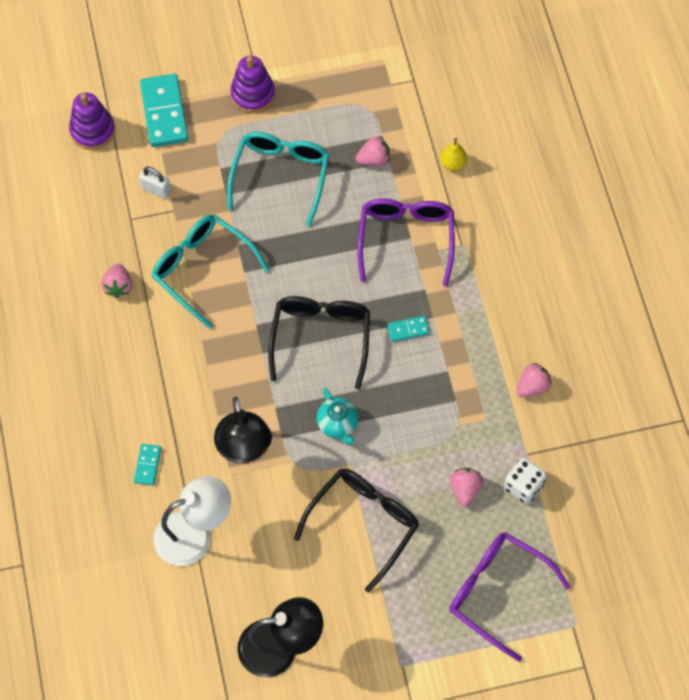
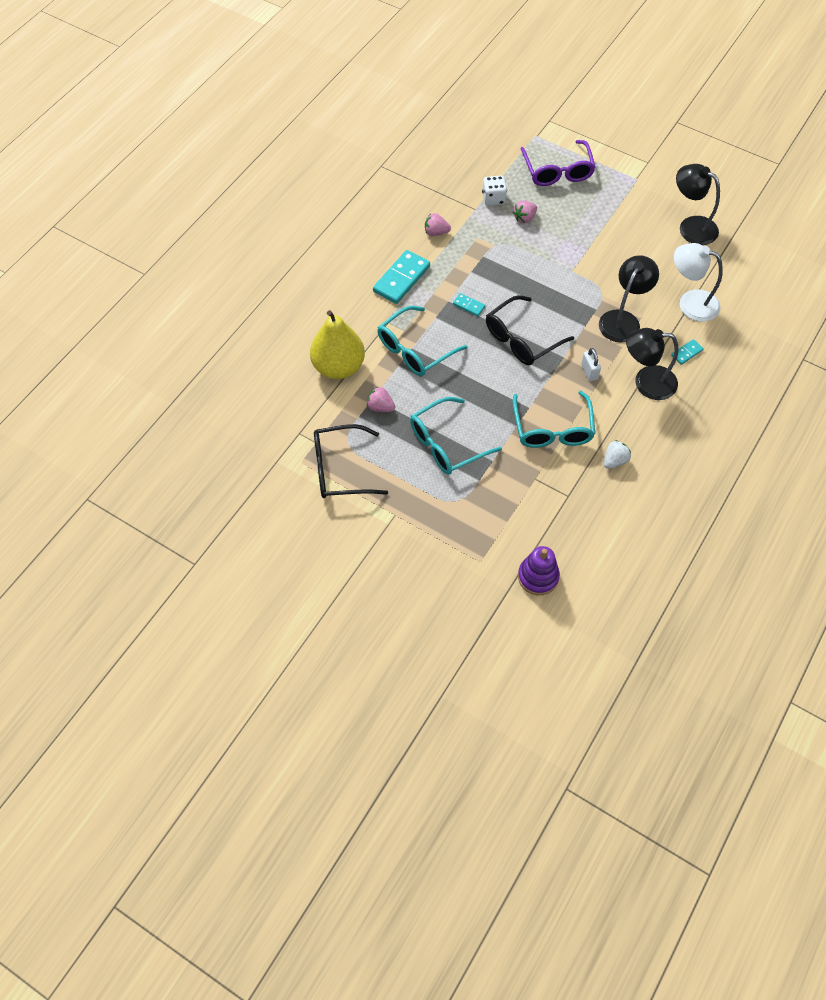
camera: 135 degrees left, 5 degrees down
(118, 286) = (614, 461): pink strawberry -> white strawberry
(156, 190) = (533, 500): white padlock -> white padlock (589, 372)
(159, 394) = (646, 382): none -> black lamp
(164, 112) = (477, 548): turquoise domino -> turquoise domino (401, 279)
(253, 94) = (407, 510): purple stacking toy -> none
(338, 424) = (558, 292): turquoise teapot -> none
(363, 524) = (594, 242): black glasses -> black glasses (341, 469)
(406, 240) = (415, 349): purple glasses -> turquoise glasses
(452, 163) = (338, 367): yellow pear -> yellow pear, size x2.48

